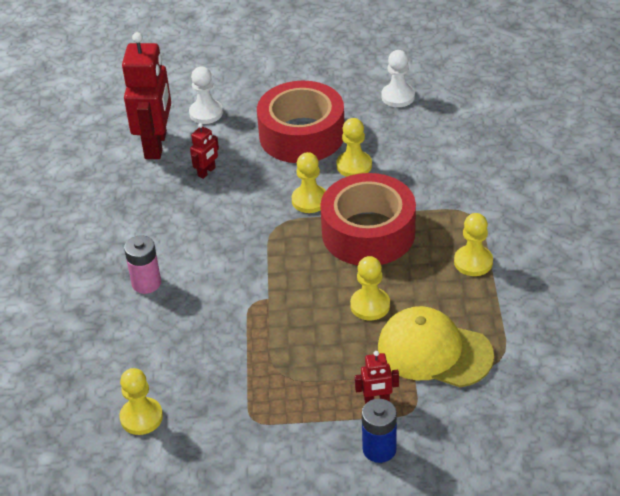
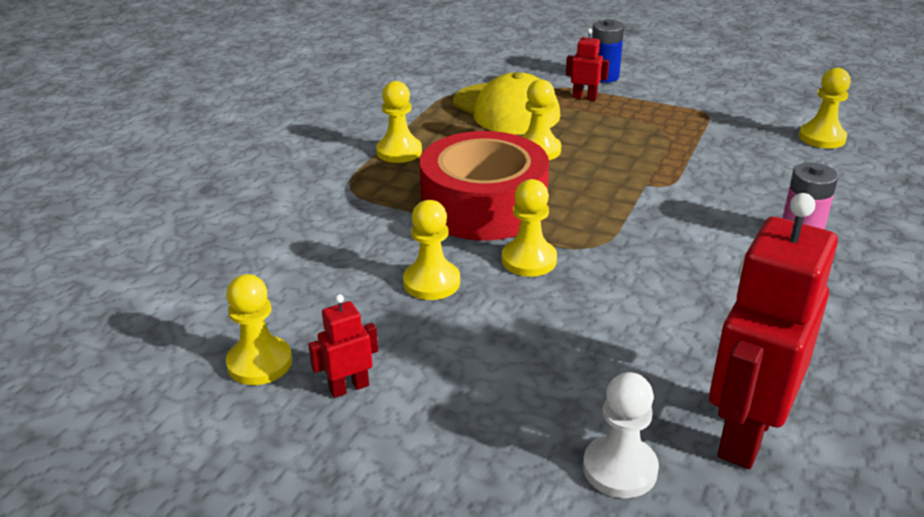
camera: 155 degrees left, 10 degrees down
(207, 172) = (664, 350): red robot -> red robot (349, 387)
(302, 135) = (470, 355): red tape -> none
(398, 96) = (259, 363): white pawn -> yellow pawn

